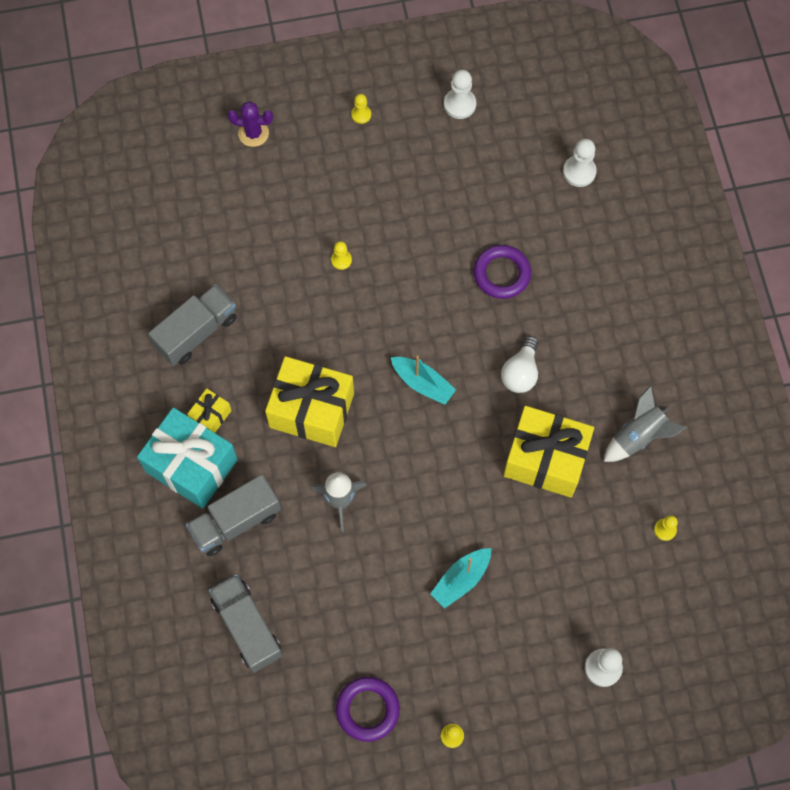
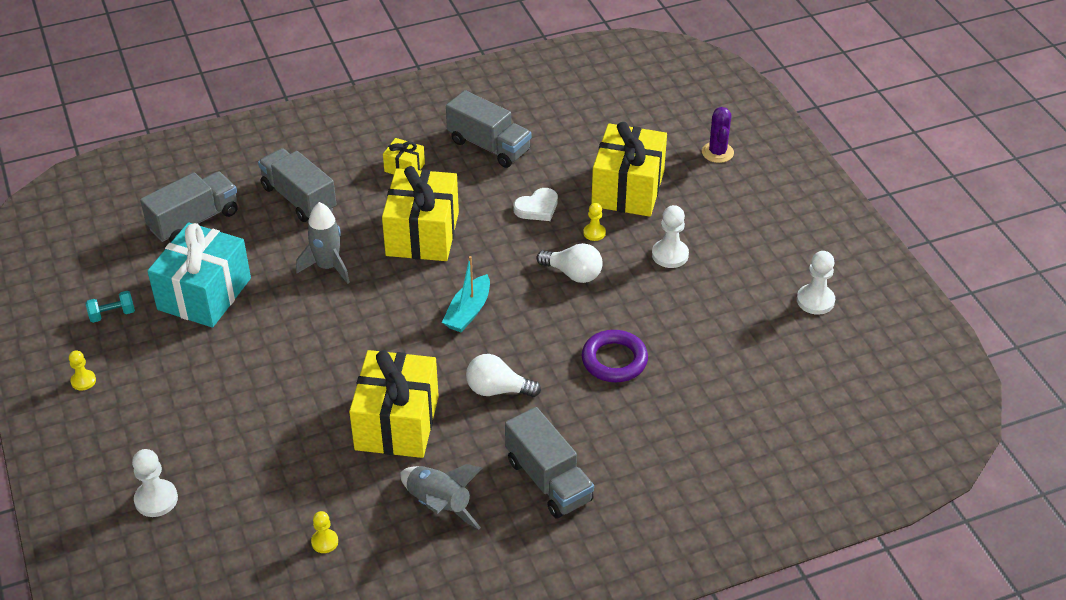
camera: 80 degrees right, 25 degrees down
(191, 465) = (352, 162): turquoise gift -> turquoise gift (204, 294)
(287, 220) = (628, 189): none -> yellow gift
(296, 303) = (537, 208): none -> white heart
(361, 114) = (770, 225): yellow pawn -> none
(367, 709) = (112, 314): purple ring -> turquoise dumbbell
(391, 287) = (573, 274): none -> white light bulb
(461, 580) = (251, 368): turquoise boat -> none
(579, 172) = (768, 414): white pawn -> white pawn (670, 255)
(624, 348) = (548, 480): none -> grey truck

